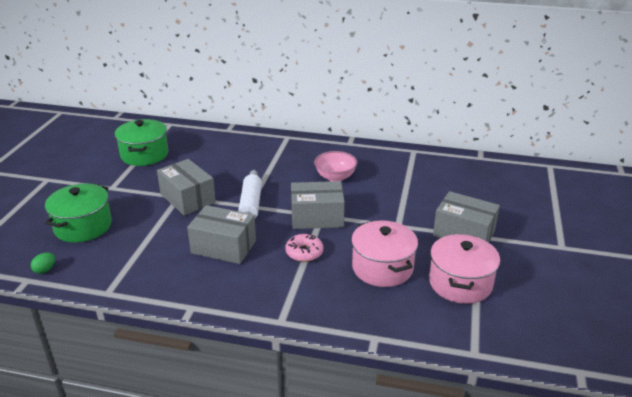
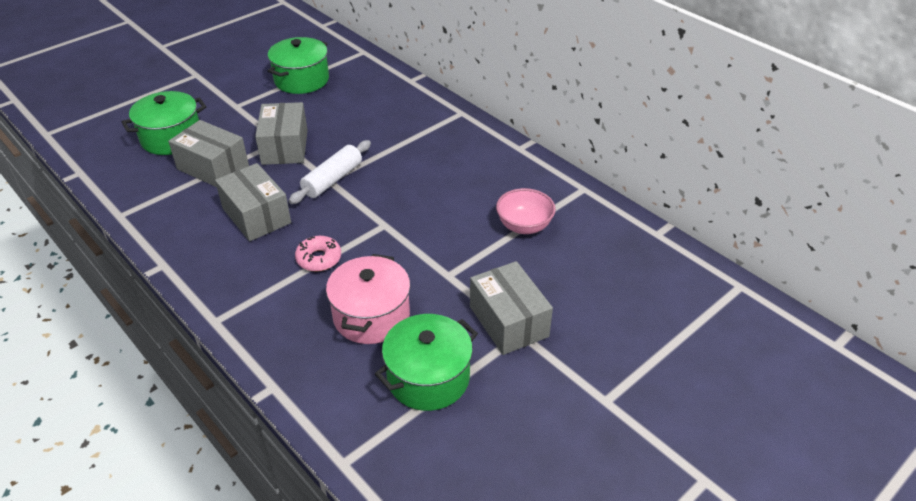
camera: 35 degrees right, 10 degrees up
(45, 270) = (101, 169): green egg -> none
(317, 217) = (377, 224): grey box -> grey box (213, 167)
(335, 177) = (452, 185): pink bowl -> pink bowl (524, 226)
(460, 283) = (428, 378): pink pot -> green pot

